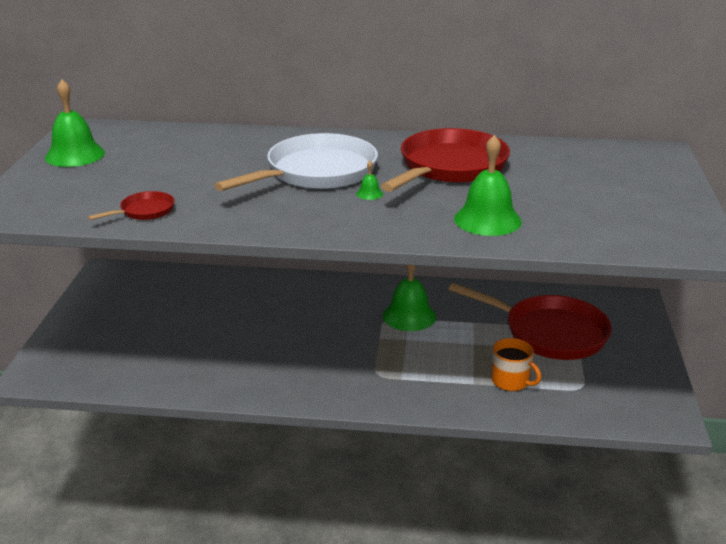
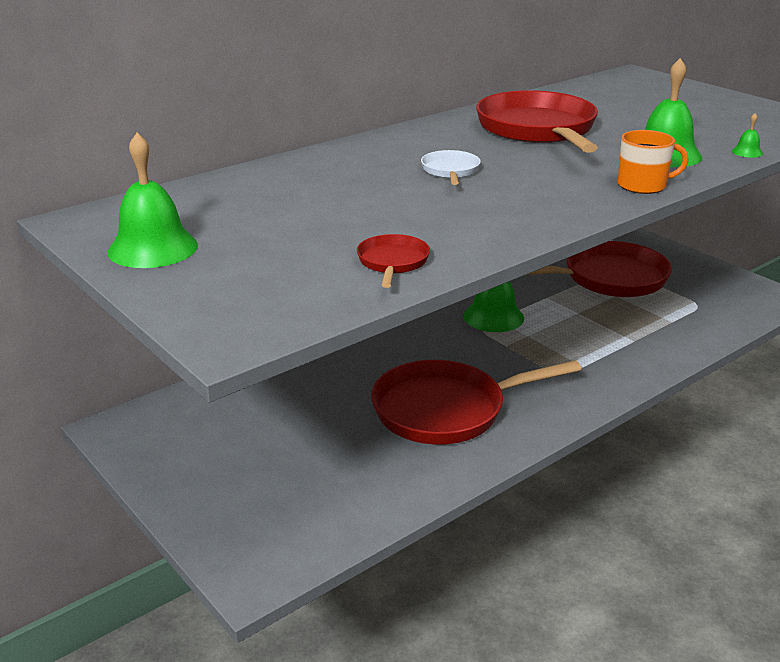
camera: 45 degrees left, 0 degrees up
(267, 355) = (447, 410): none -> red pan
(316, 173) = (450, 171): white pan -> white pan, size x0.44
(369, 194) = (538, 169): green bell -> green bell (747, 152)
(511, 381) = (652, 325): orange mug -> orange mug (643, 185)

